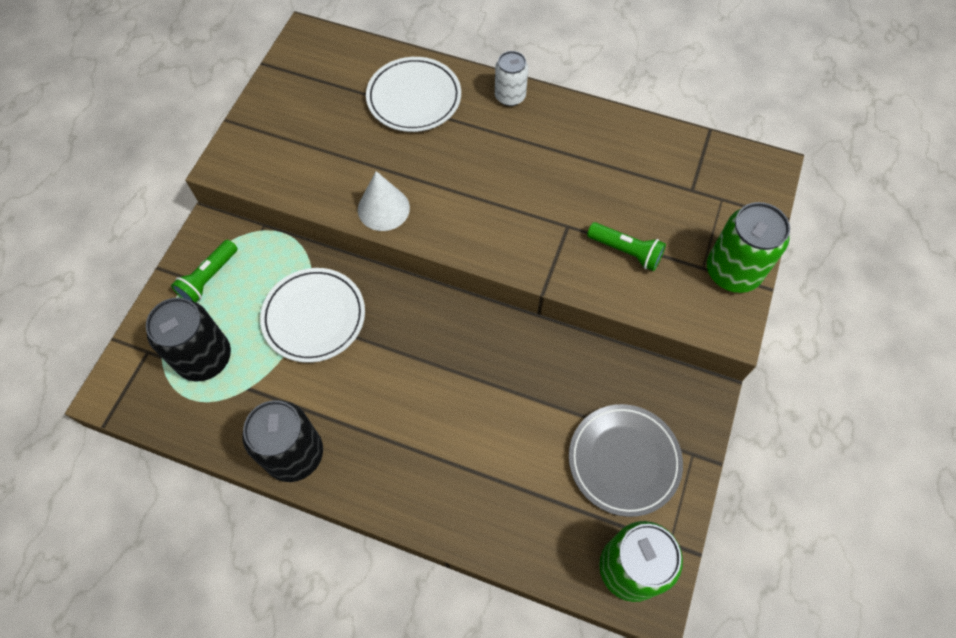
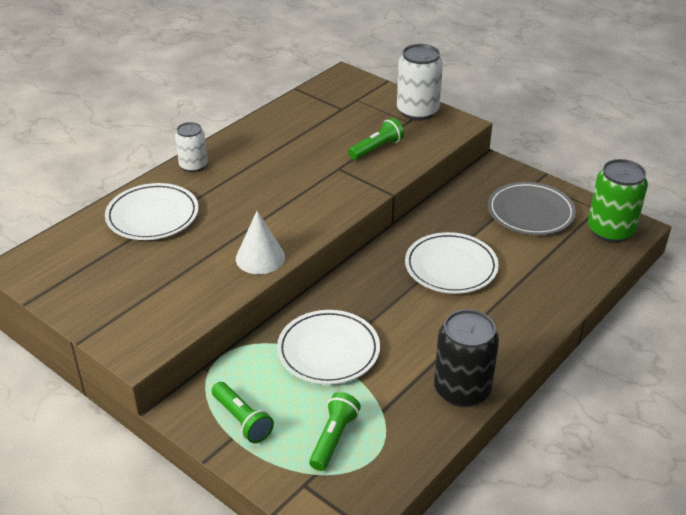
camera: 70 degrees left, 25 degrees down
(204, 358) = (334, 438): black can -> green flashlight
(482, 395) = (451, 267): none -> white plate
(732, 271) = (417, 111): green can -> white can

